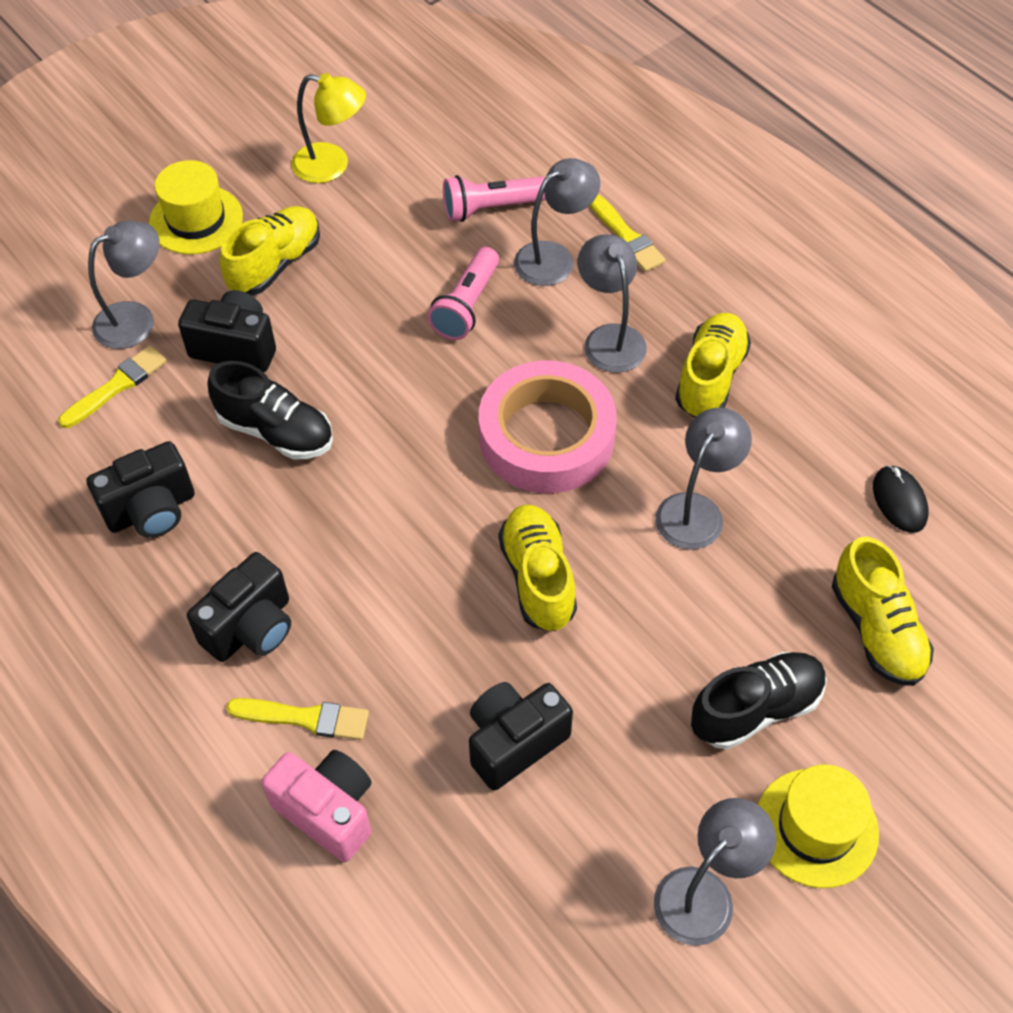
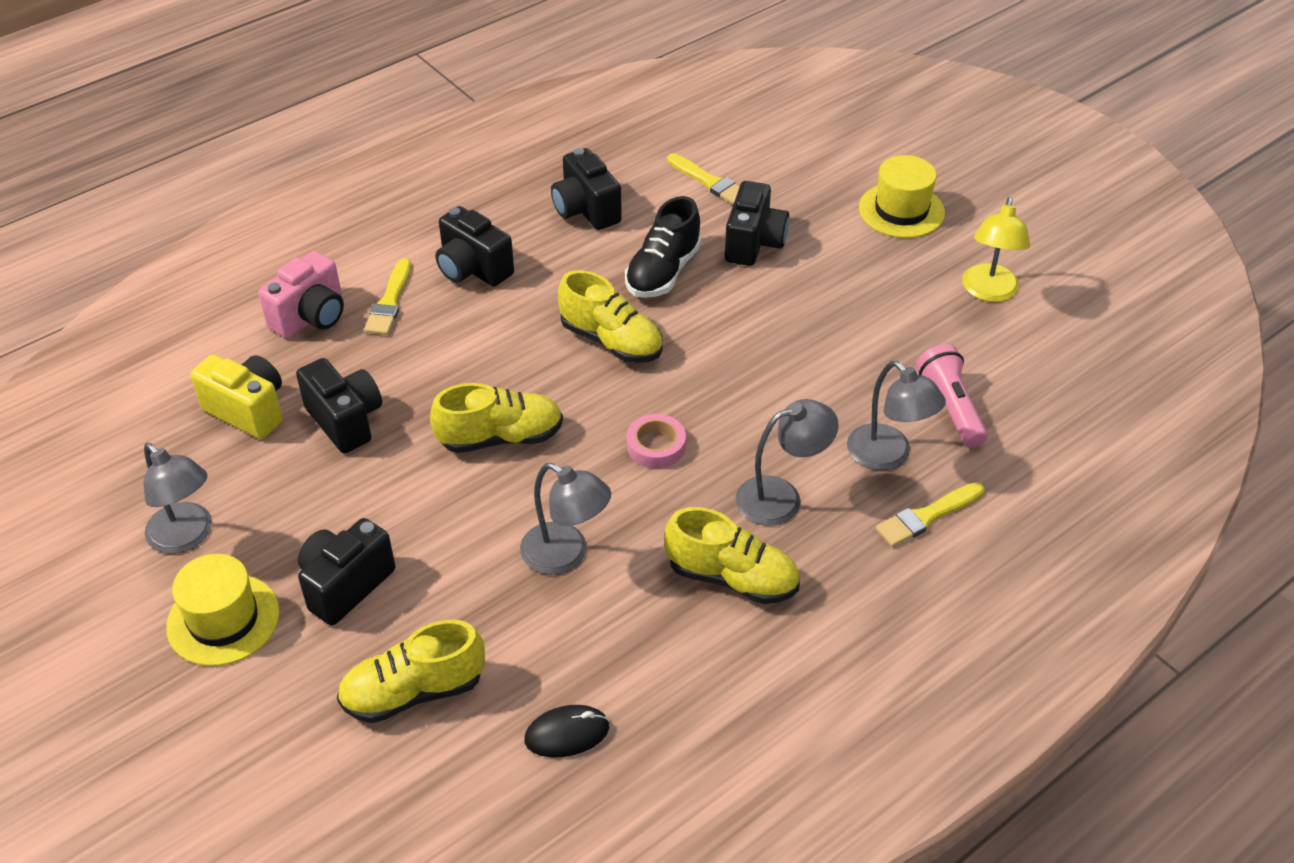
camera: 90 degrees right, 10 degrees down
(136, 319) = (781, 186): grey lamp -> none
(275, 264) = (853, 261): yellow shoe -> yellow shoe (611, 341)
(467, 306) = (815, 390): pink flashlight -> none
(498, 860) = (248, 410): none -> yellow camera
(546, 436) = (656, 446): pink tape -> pink tape, size x0.45
(756, 709) = (345, 585): black shoe -> black camera

